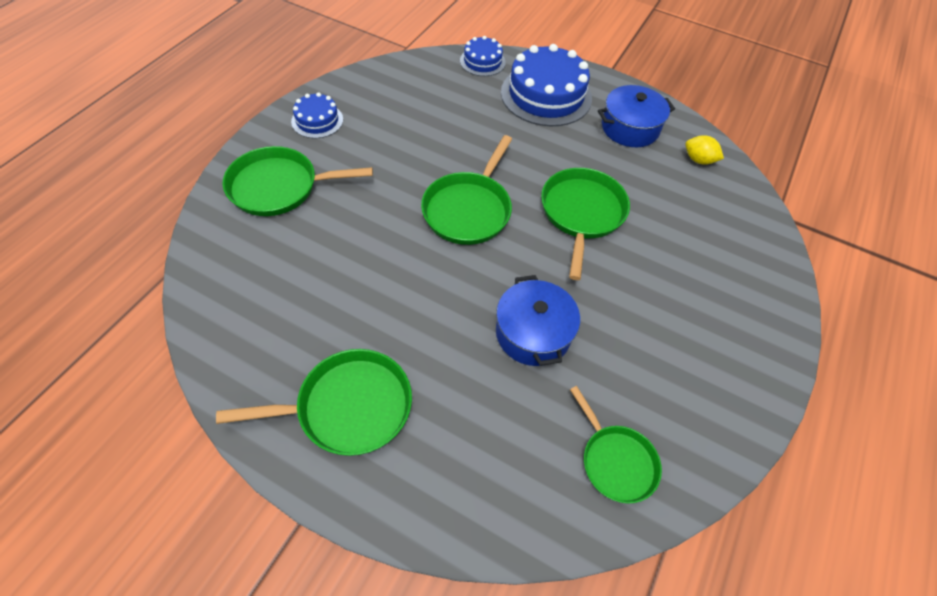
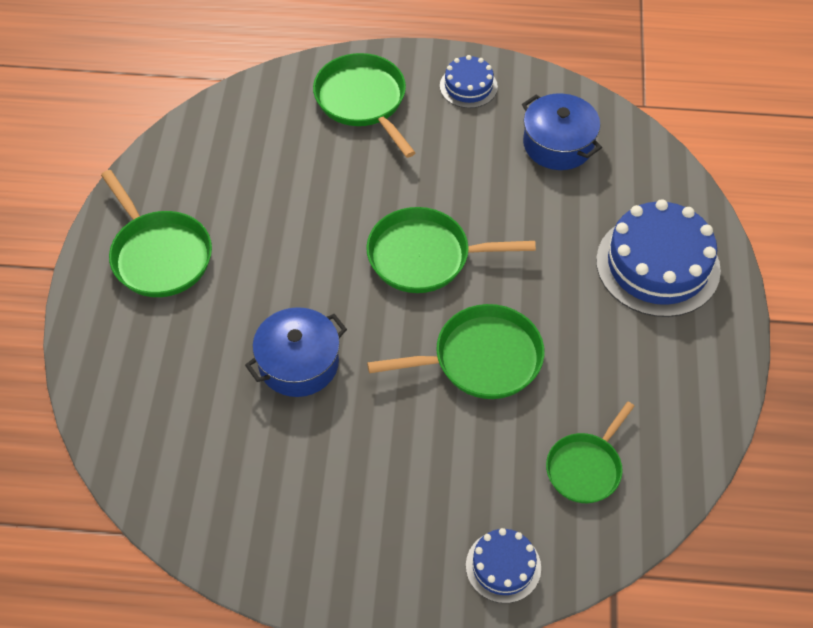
camera: 70 degrees right, 0 degrees up
(482, 61) = (672, 183): blue cake -> blue cake (503, 566)
(615, 461) = (191, 471): green pan -> green pan (585, 468)
(630, 128) = (660, 369): blue pot -> blue pot (558, 144)
(698, 160) = (652, 460): yellow lemon -> none

